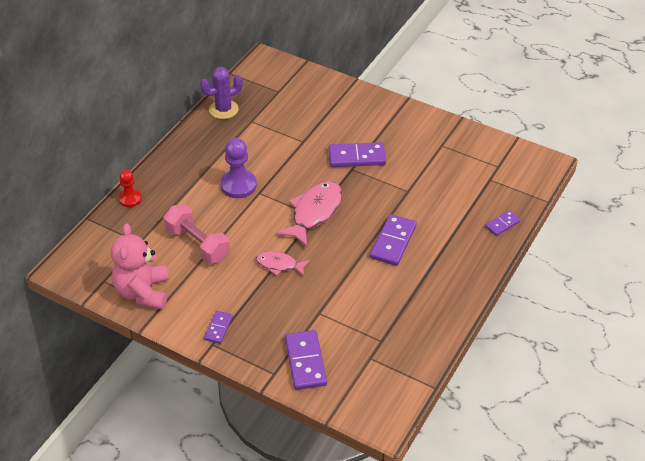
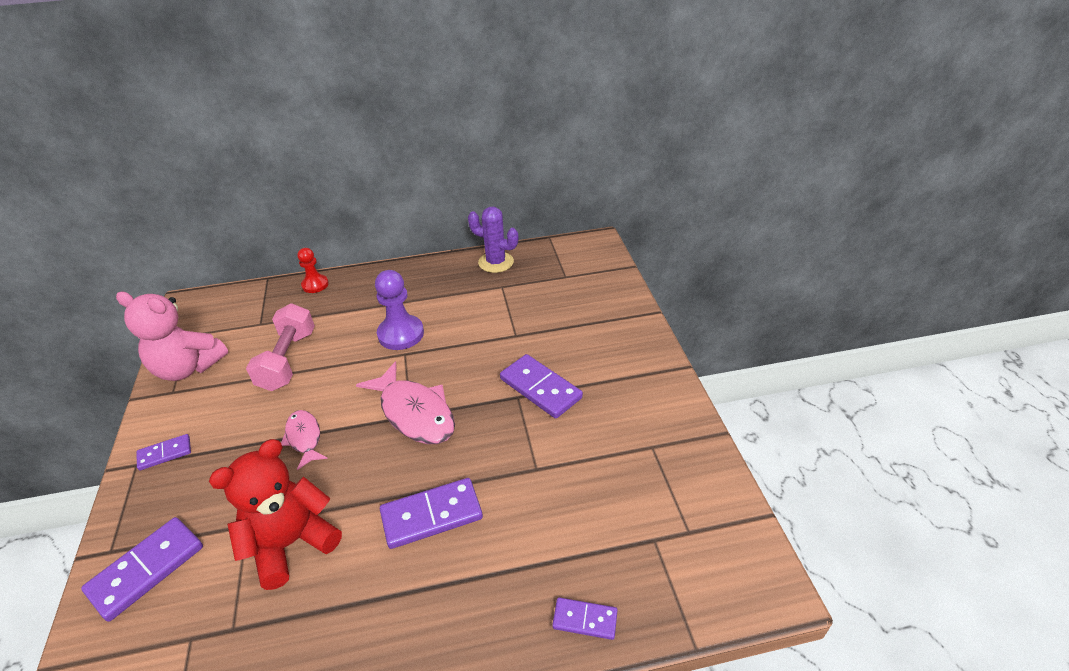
camera: 50 degrees right, 5 degrees down
(143, 292) = (188, 368): pink teddy bear -> pink teddy bear turned 120 degrees counterclockwise
(314, 213) = (414, 413): pink fish -> pink fish turned 60 degrees clockwise
(351, 300) = (291, 543): none -> red teddy bear

